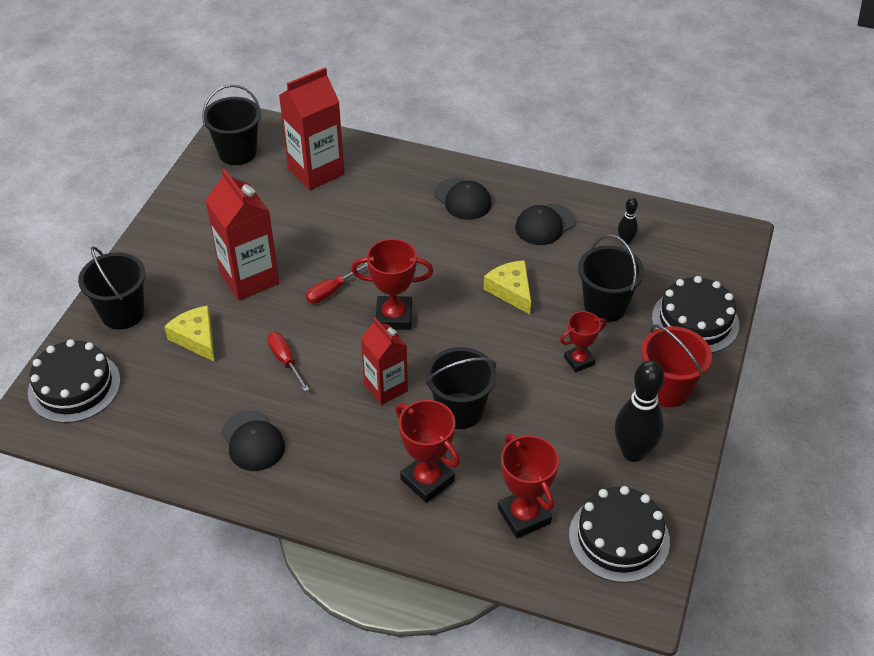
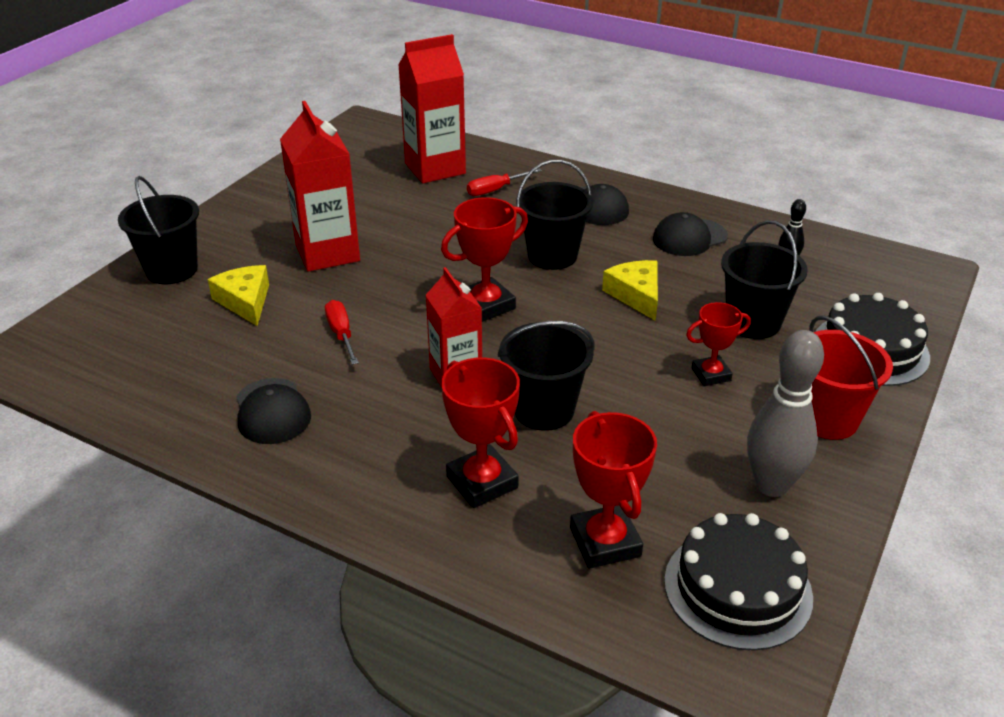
camera: 10 degrees right, 10 degrees down
(74, 386) = (85, 332): black cake -> none
(237, 152) = (355, 146): black bucket -> black bucket (552, 256)
(331, 291) = (418, 274): red screwdriver -> red screwdriver (495, 190)
(394, 316) = (486, 305): red trophy -> red trophy turned 45 degrees counterclockwise
(633, 452) = (771, 485): black bowling pin -> grey bowling pin

